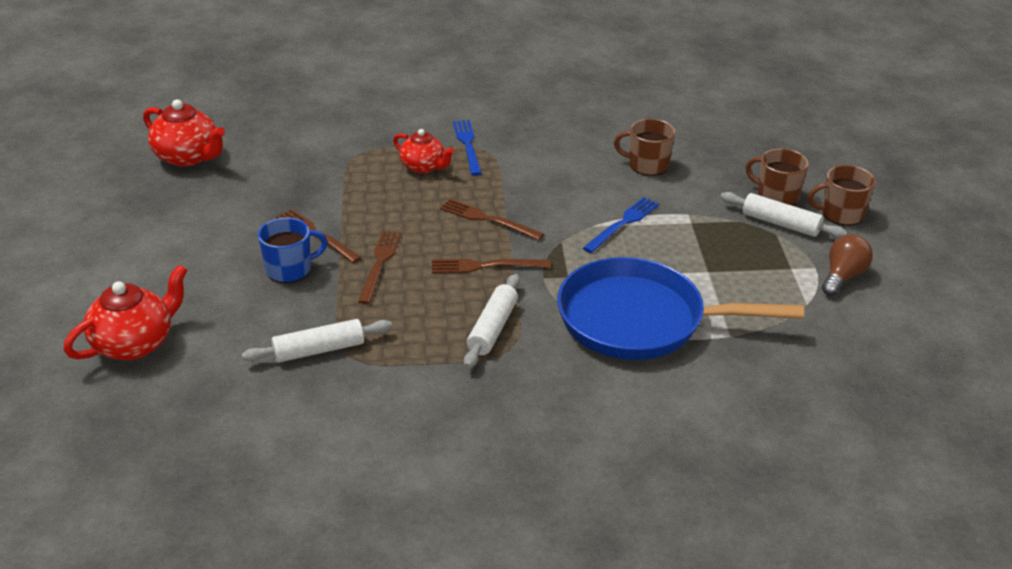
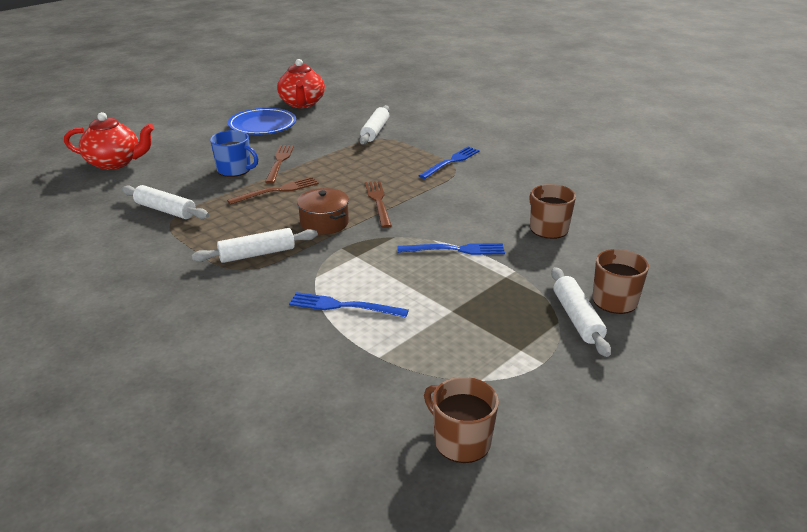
camera: 50 degrees right, 5 degrees down
(203, 206) = (262, 125): none -> blue plate
(336, 150) = (375, 131): none -> white rolling pin
(423, 167) = (402, 160): red teapot -> none
(485, 266) = (324, 223): brown fork -> brown pot
(640, 320) = (343, 306): blue pan -> blue fork
(841, 214) = (649, 344): brown mug -> brown mug (461, 441)
(842, 276) = (553, 384): brown light bulb -> none

